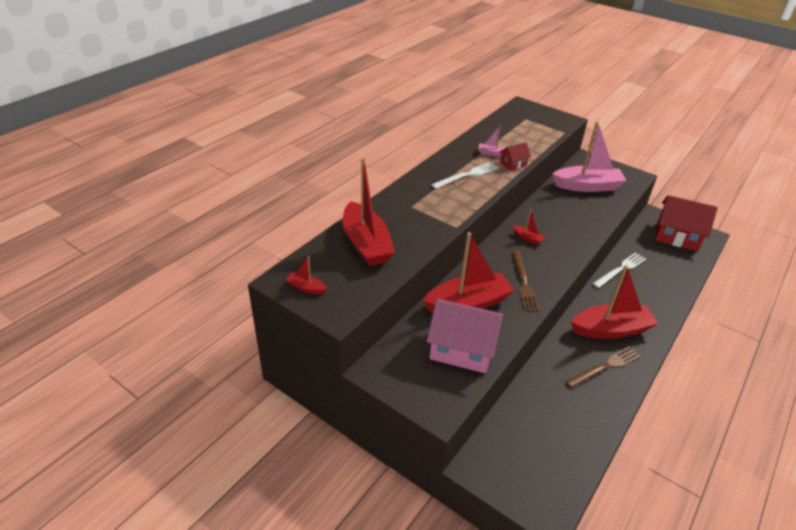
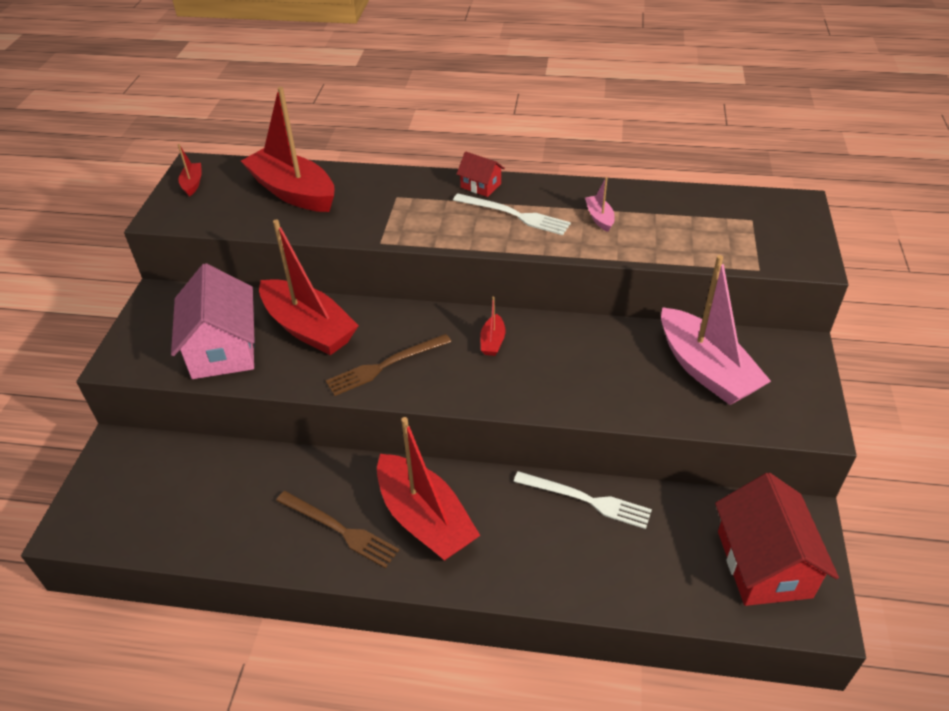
camera: 65 degrees right, 5 degrees up
(366, 244) = (293, 192): red boat -> red boat turned 90 degrees clockwise
(513, 164) = (590, 244): red house -> red house (481, 186)

